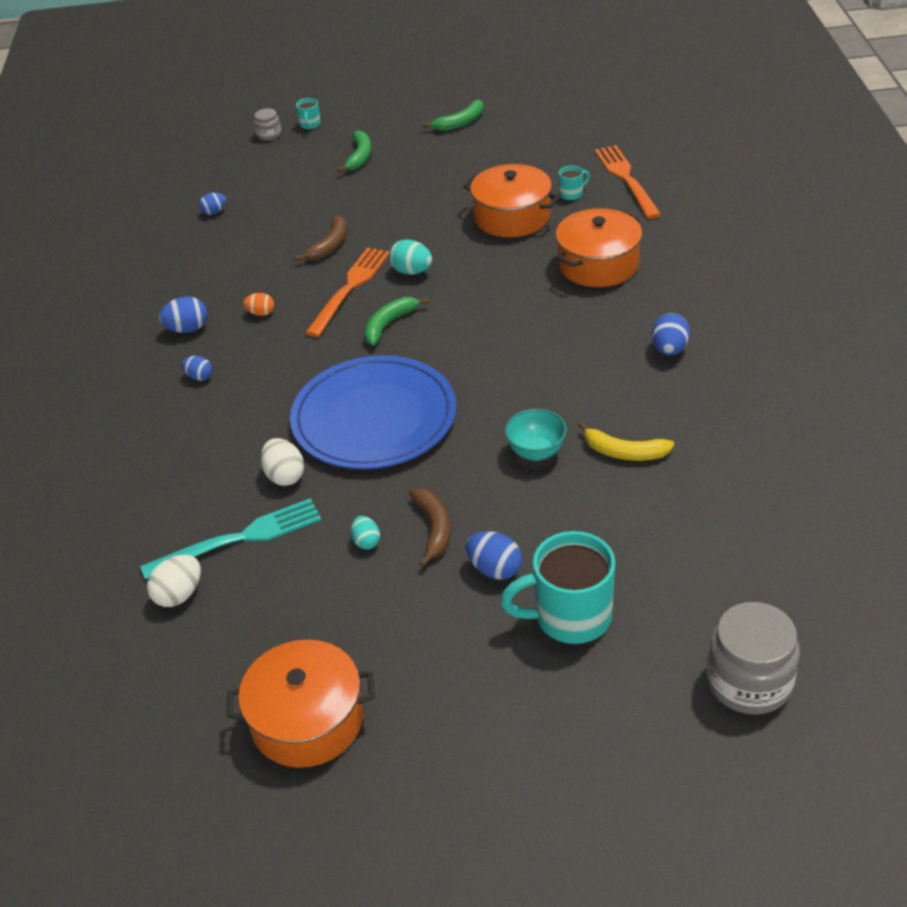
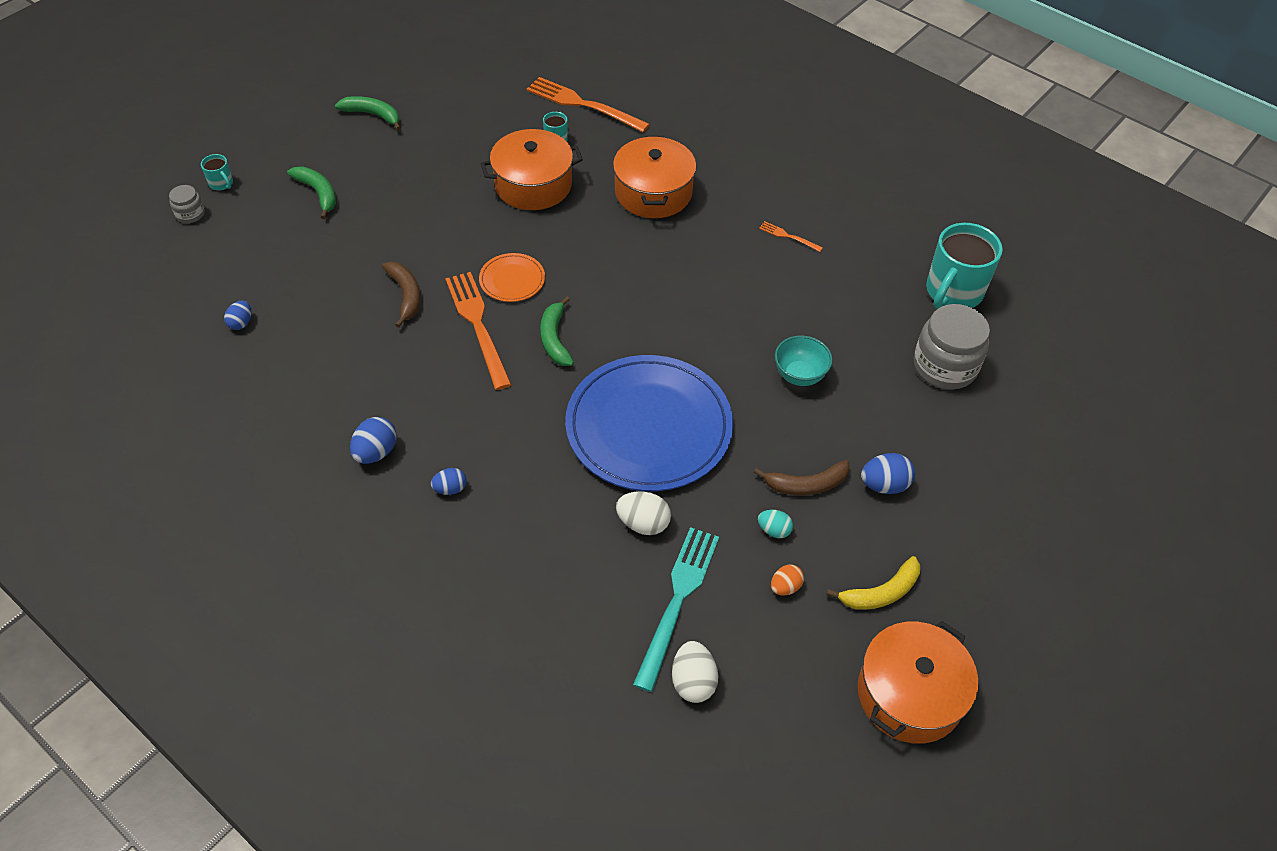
camera: 50 degrees left, 10 degrees up
(261, 313) = (427, 395): orange egg -> orange egg (785, 587)
(412, 271) = (512, 280): turquoise egg -> orange plate
(434, 528) = (806, 485): brown banana -> brown banana turned 135 degrees clockwise
(460, 122) = (373, 115): green banana -> green banana turned 75 degrees counterclockwise
(570, 617) = (970, 483): turquoise mug -> turquoise mug (953, 292)
(624, 452) = (856, 337): yellow banana -> yellow banana (881, 592)
(669, 349) = (788, 236): blue egg -> orange fork
(749, 682) = (1112, 448): grey jar -> grey jar (944, 366)

